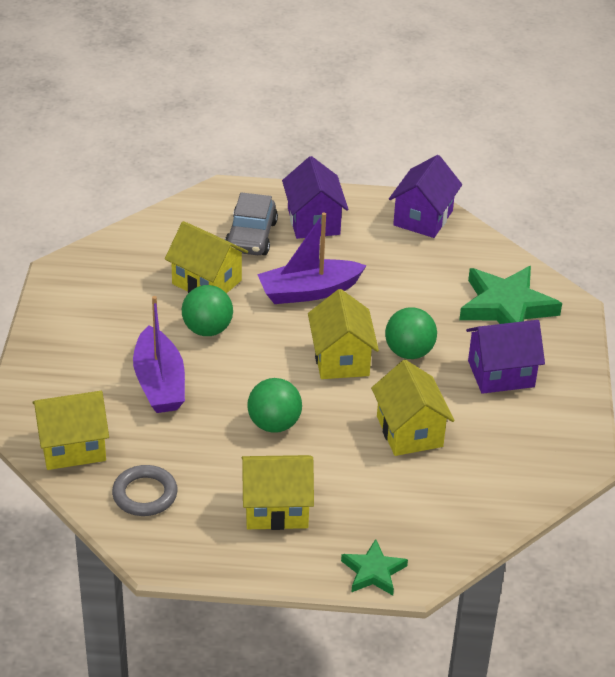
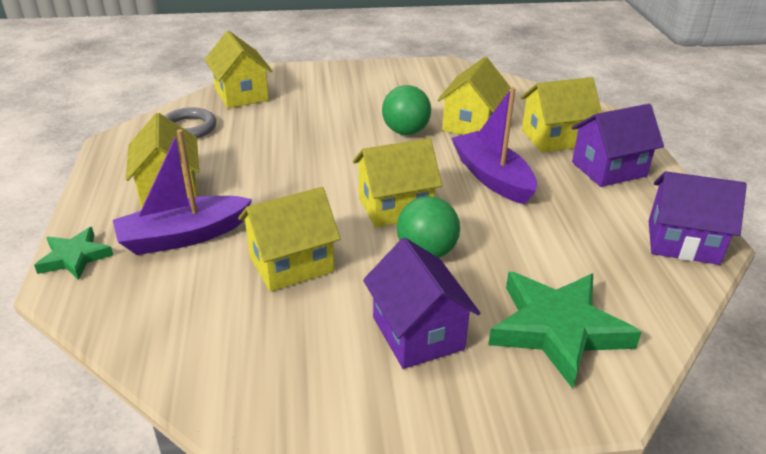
camera: 80 degrees right, 5 degrees down
(159, 383) = (326, 118): purple boat -> purple boat (183, 236)
(251, 236) = (554, 138): grey car -> yellow house
(274, 424) = (285, 178): green ball -> none

